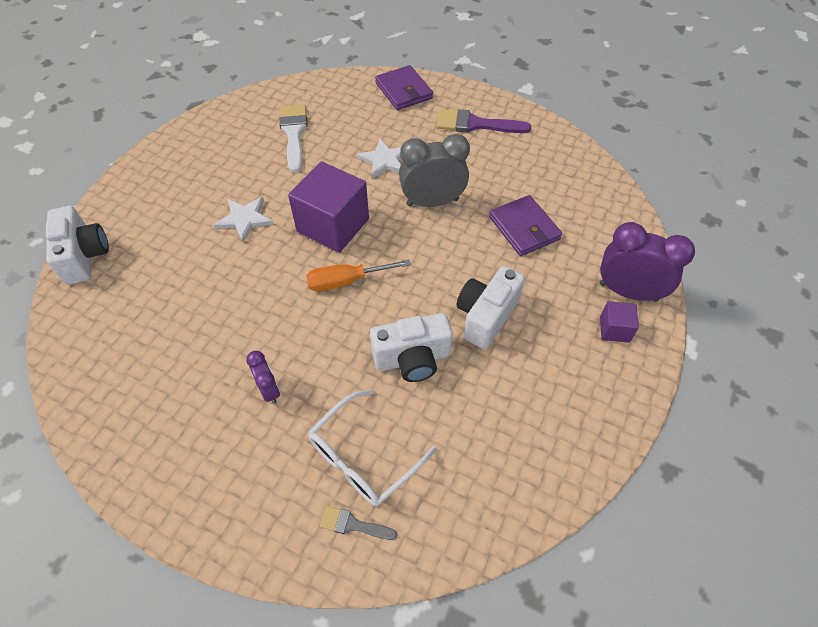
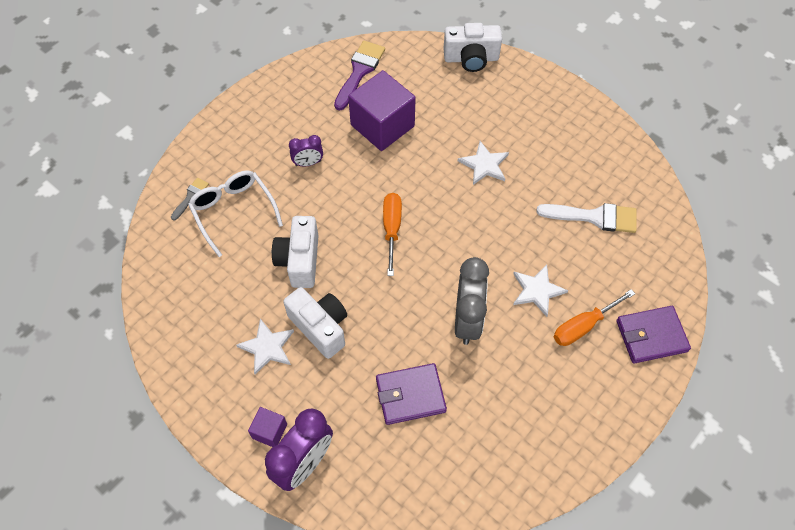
camera: 105 degrees right, 5 degrees up
(333, 225) = (459, 230): purple cube -> purple cube (382, 125)
(409, 128) = (583, 326): none -> orange screwdriver
(475, 124) = (578, 397): purple brush -> purple brush (359, 71)
(529, 359) = (267, 347): none -> white star

